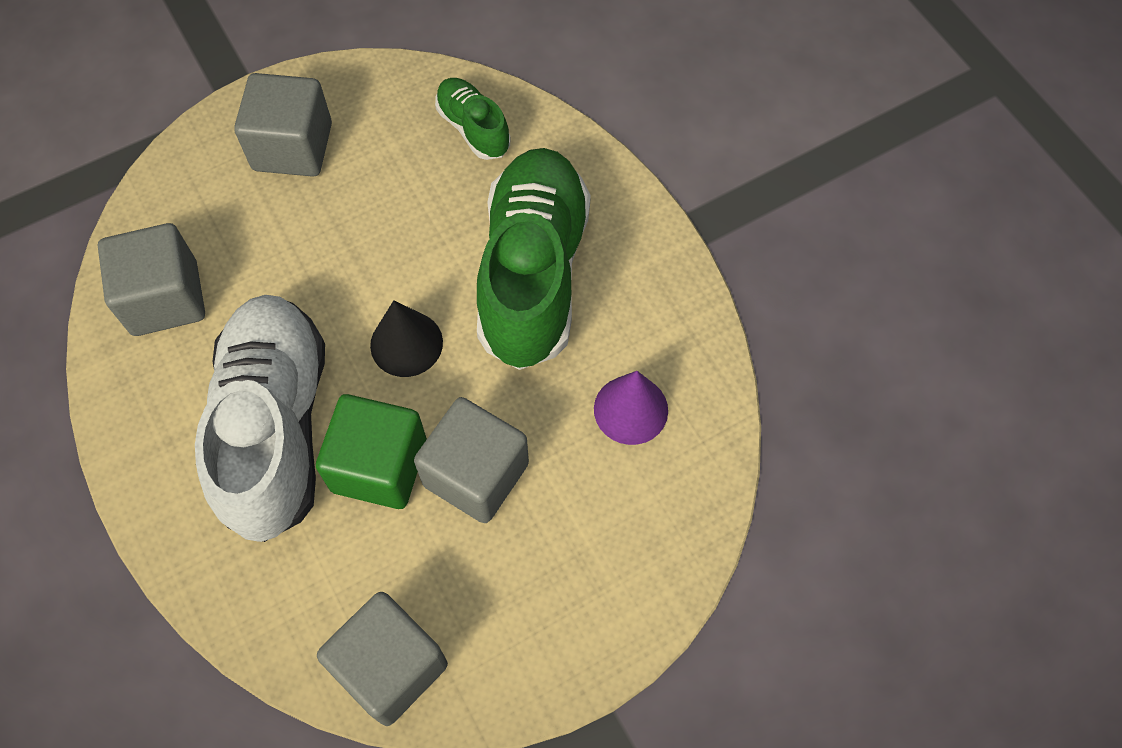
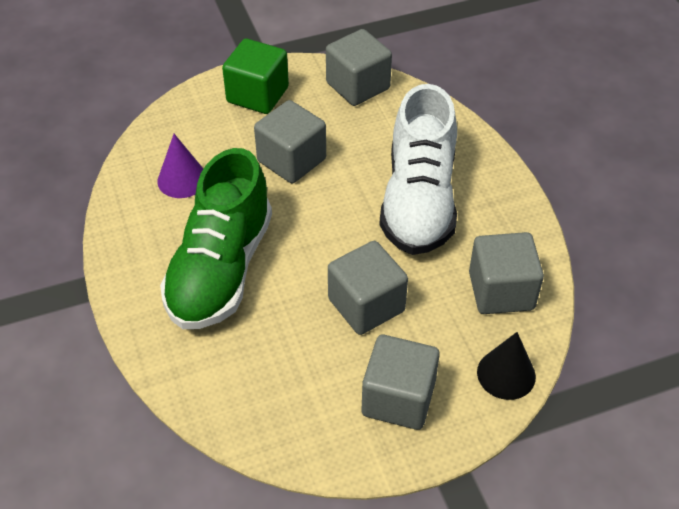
camera: 170 degrees left, 15 degrees down
(338, 252) = (366, 305): none -> grey cube
(379, 466) = (352, 172): green cube -> green cube (257, 95)
(406, 343) = (323, 237): black cone -> black cone (506, 374)
(473, 128) = (237, 391): green shoe -> none

